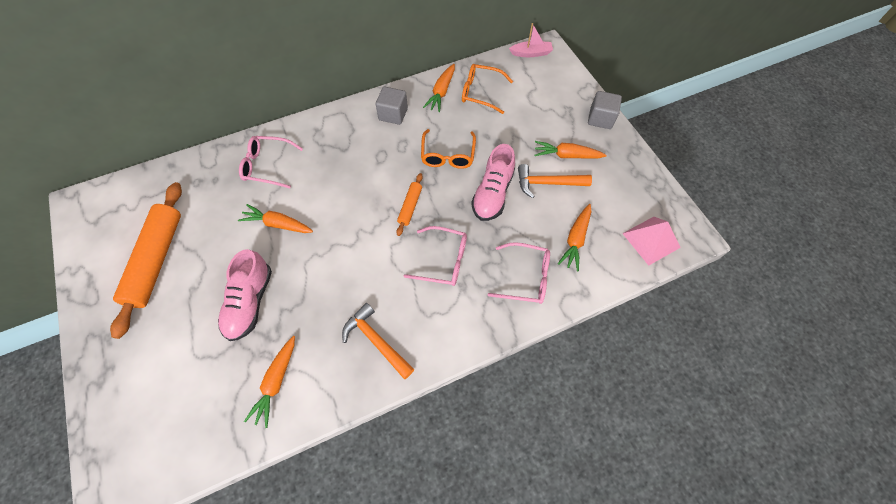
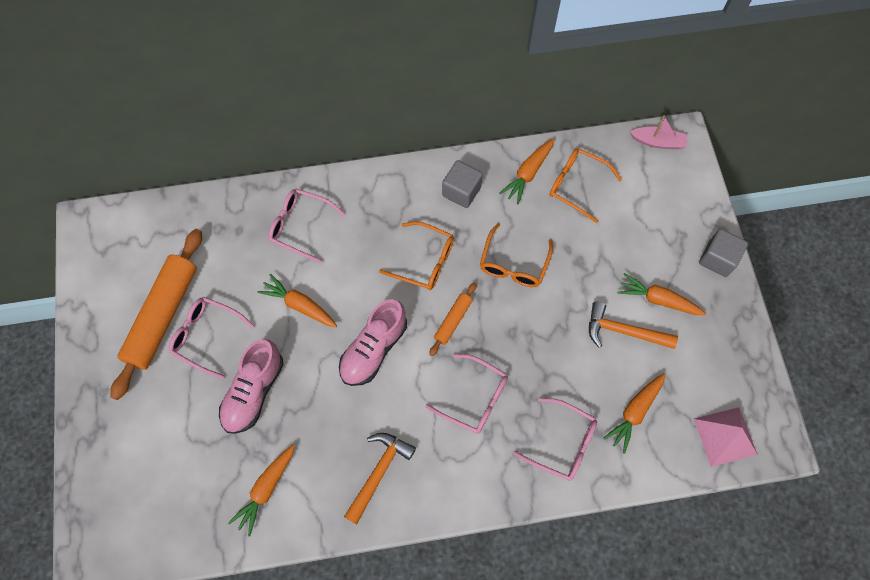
camera: 15 degrees right, 5 degrees up
(199, 267) = (207, 336): none -> pink glasses
(376, 168) = (424, 261): none -> orange glasses
(376, 341) = (379, 472): orange hammer -> orange hammer turned 60 degrees clockwise
(492, 193) = (554, 328): pink shoe -> pink shoe (374, 349)

